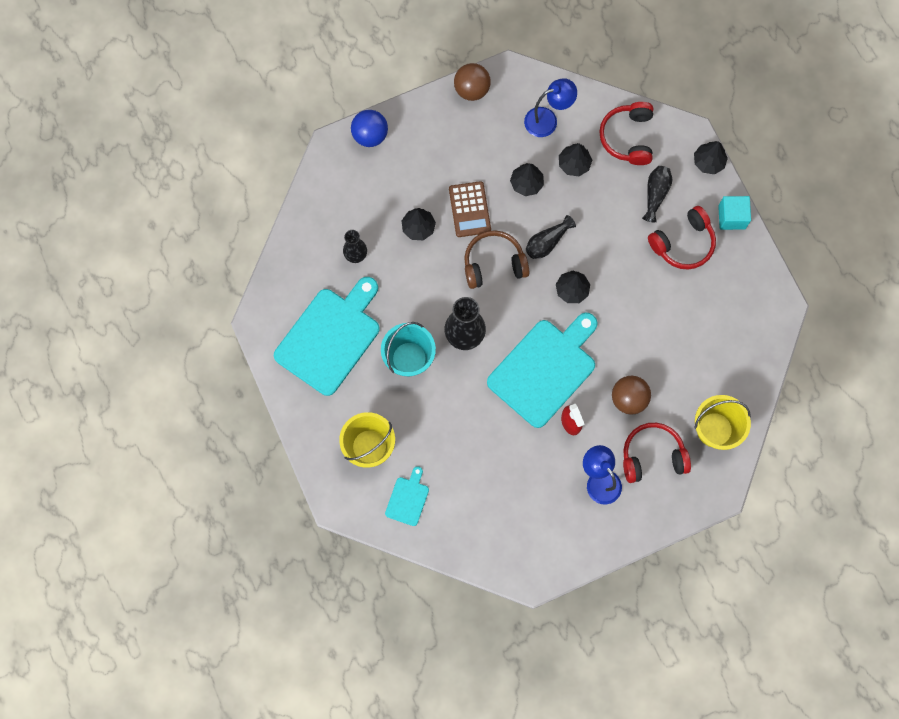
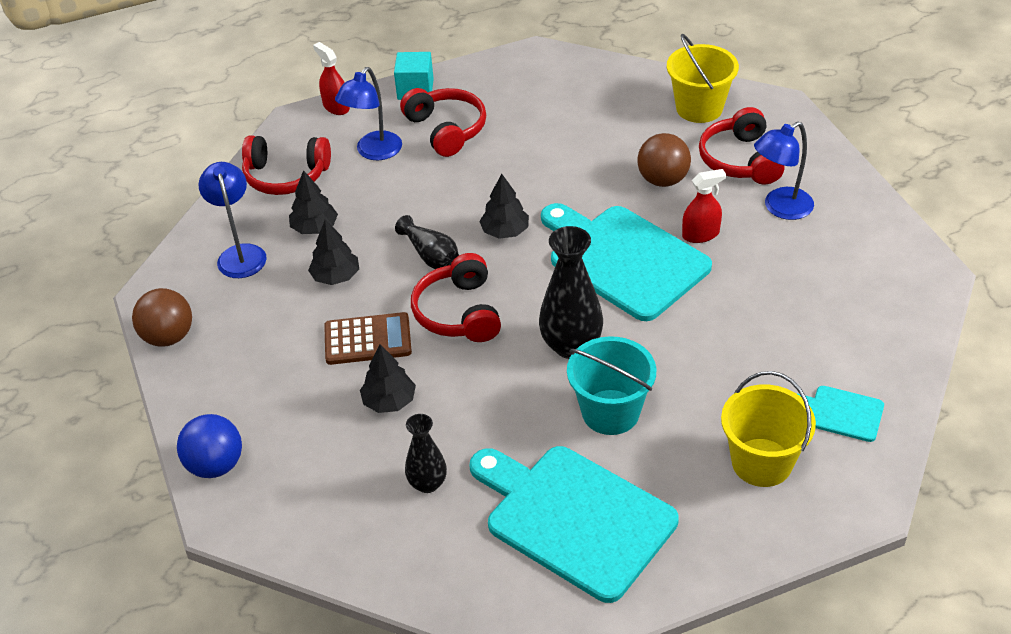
camera: 85 degrees left, 30 degrees down
(494, 264) = (459, 312): brown headphones -> red headphones
(655, 194) = (374, 152): black vase -> blue lamp
(708, 162) = (336, 107): black tree -> red spray bottle

